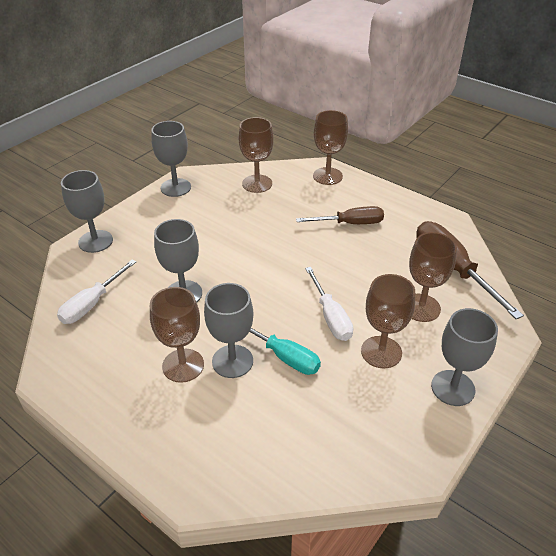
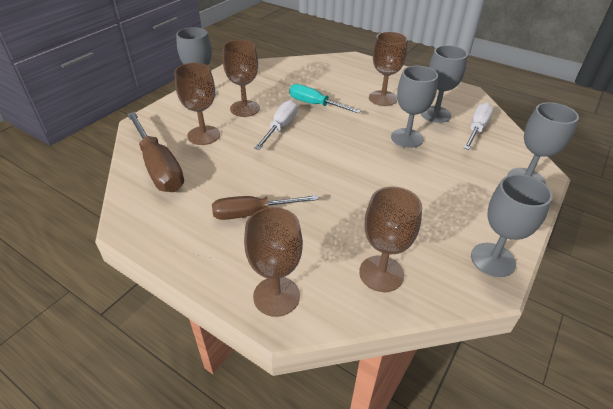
camera: 175 degrees right, 0 degrees up
(232, 361) = (350, 101): grey goblet -> grey goblet (435, 114)
(330, 316) = (280, 127): white screwdriver -> white screwdriver turned 45 degrees clockwise

